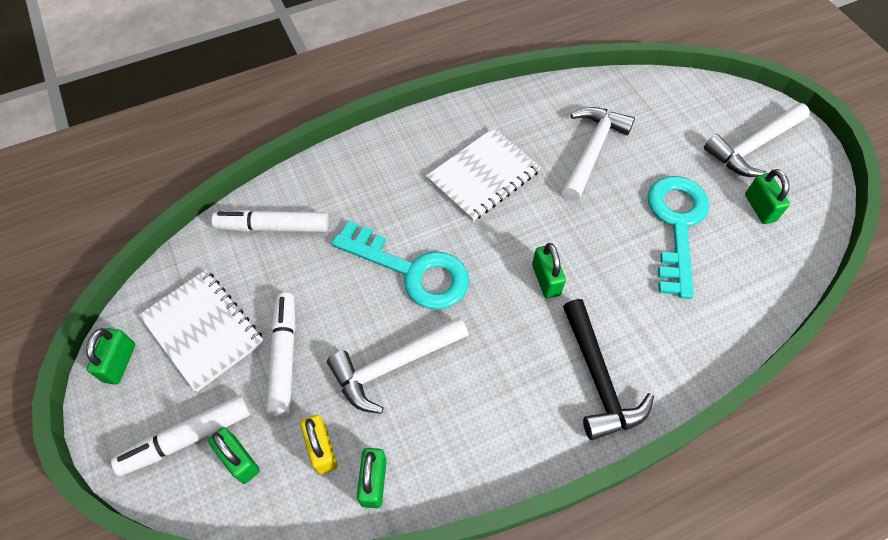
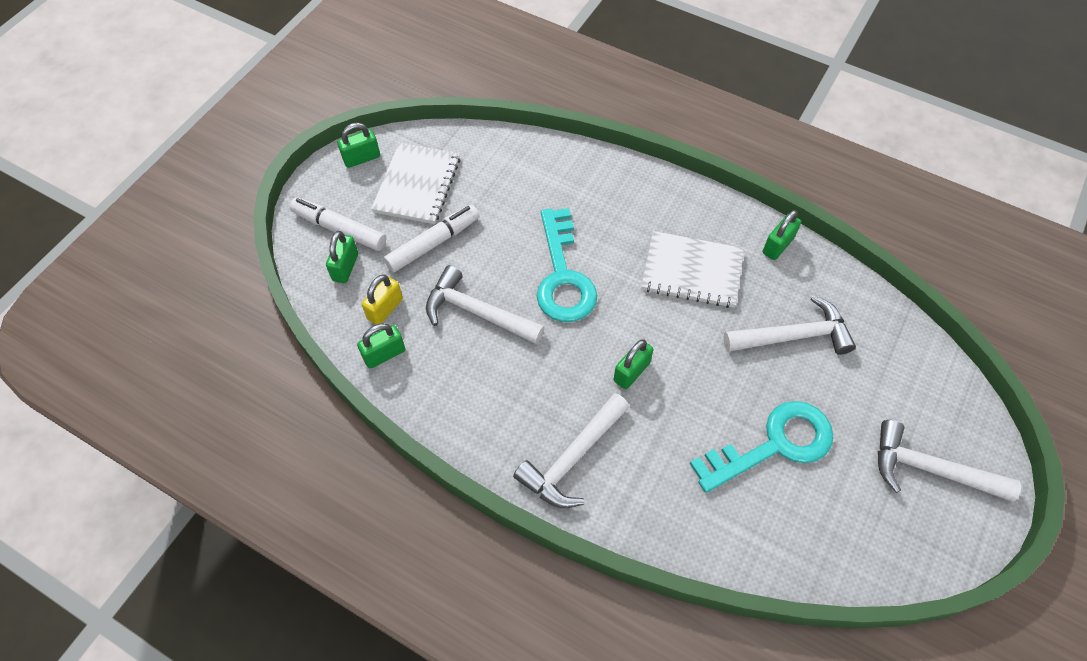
camera: 55 degrees right, 0 degrees up
(273, 227) = (526, 169): white marker -> none
(598, 379) = (572, 458): black hammer -> white hammer
(759, 208) = (858, 508): green padlock -> green padlock (777, 245)

